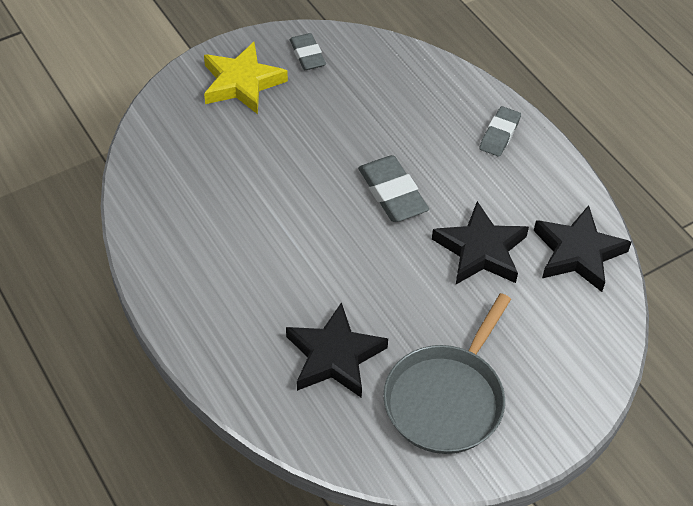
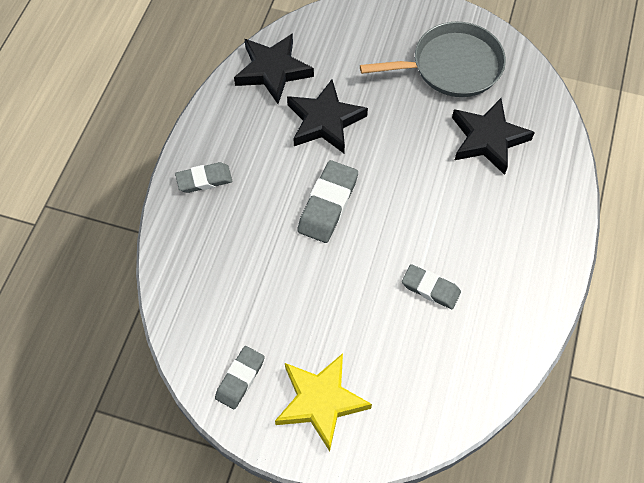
camera: 130 degrees left, 10 degrees up
(247, 202) = (430, 288): none -> grey eraser

